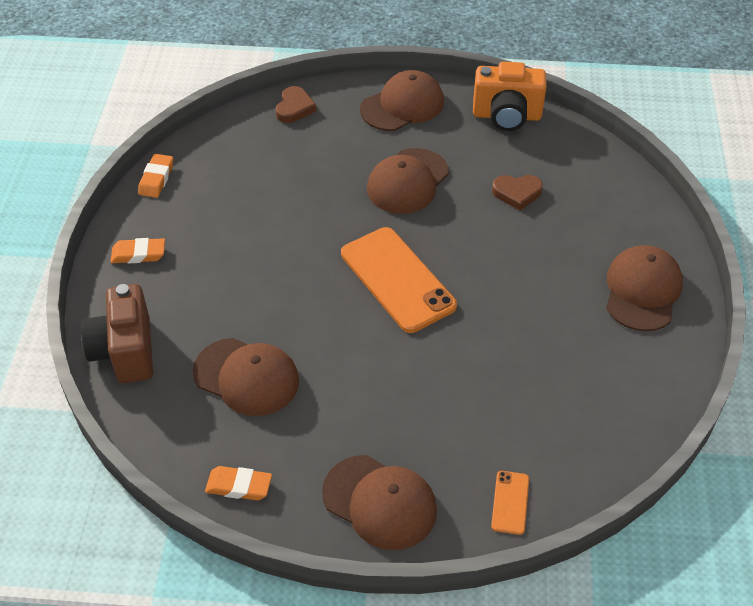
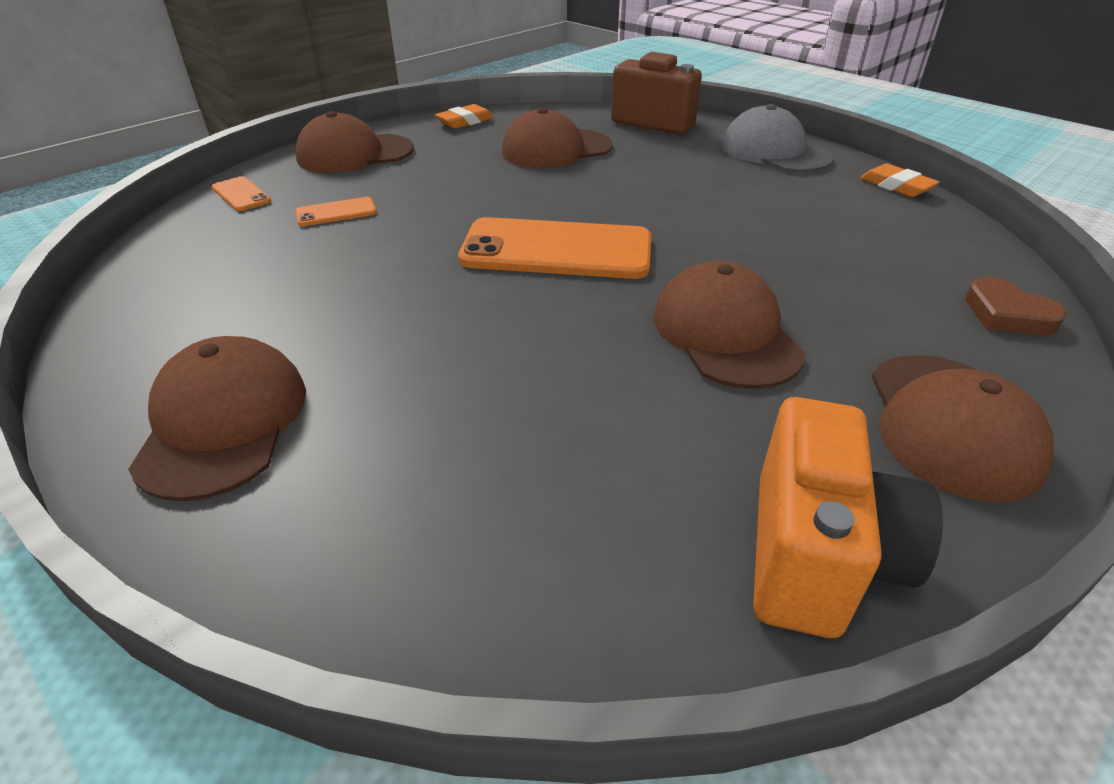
camera: 130 degrees right, 10 degrees down
(138, 254) = (774, 151): orange eraser -> grey cap
(470, 419) = (336, 212): none -> orange phone
(506, 116) = (816, 557): orange camera -> orange camera turned 150 degrees clockwise
(517, 193) = (577, 425): brown heart -> none
(642, 291) = (223, 422): brown cap -> brown cap turned 150 degrees counterclockwise

